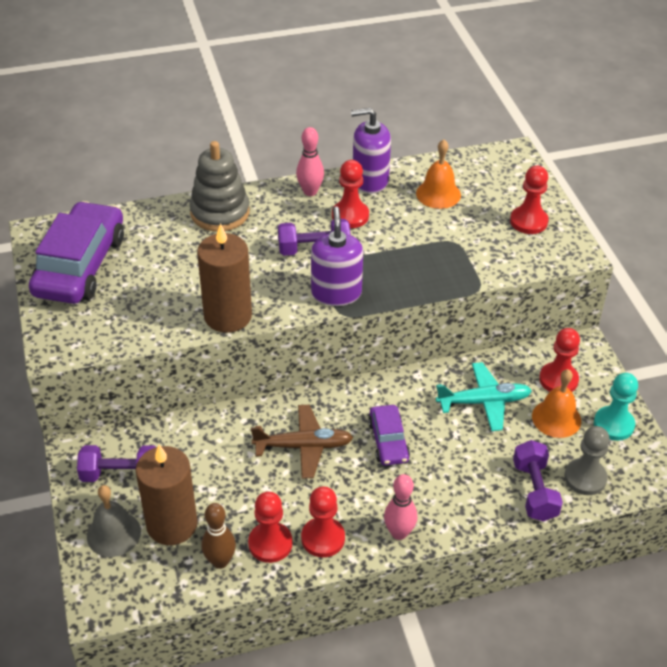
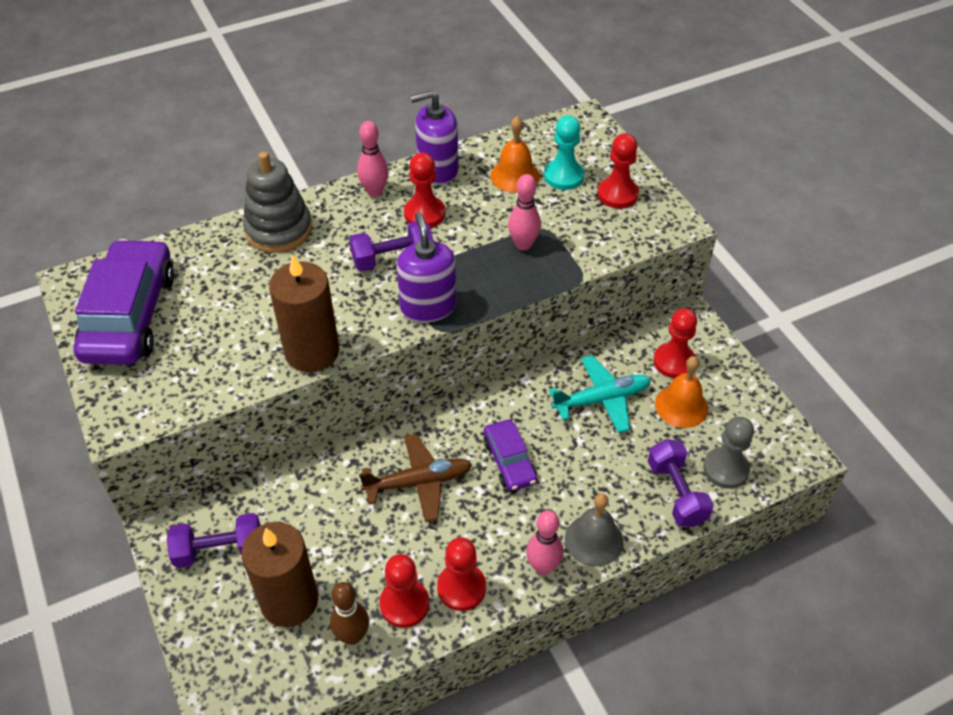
camera: 10 degrees left, 5 degrees up
(113, 533) = (224, 623): grey bell -> grey bell (594, 540)
(432, 253) = (523, 245): none -> pink bowling pin
(613, 424) = (741, 403): turquoise pawn -> turquoise pawn (563, 176)

